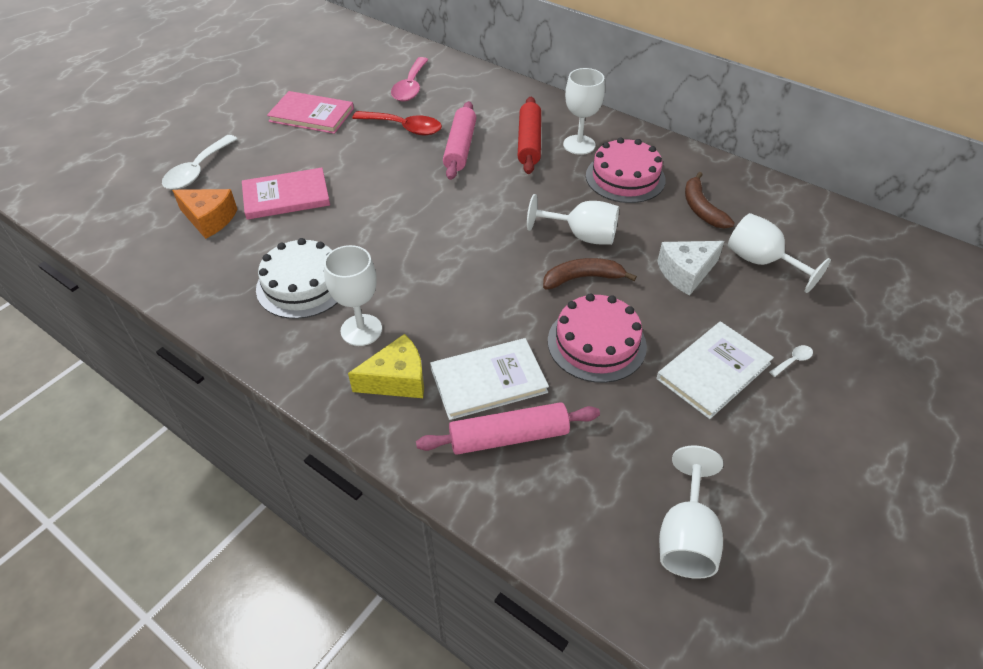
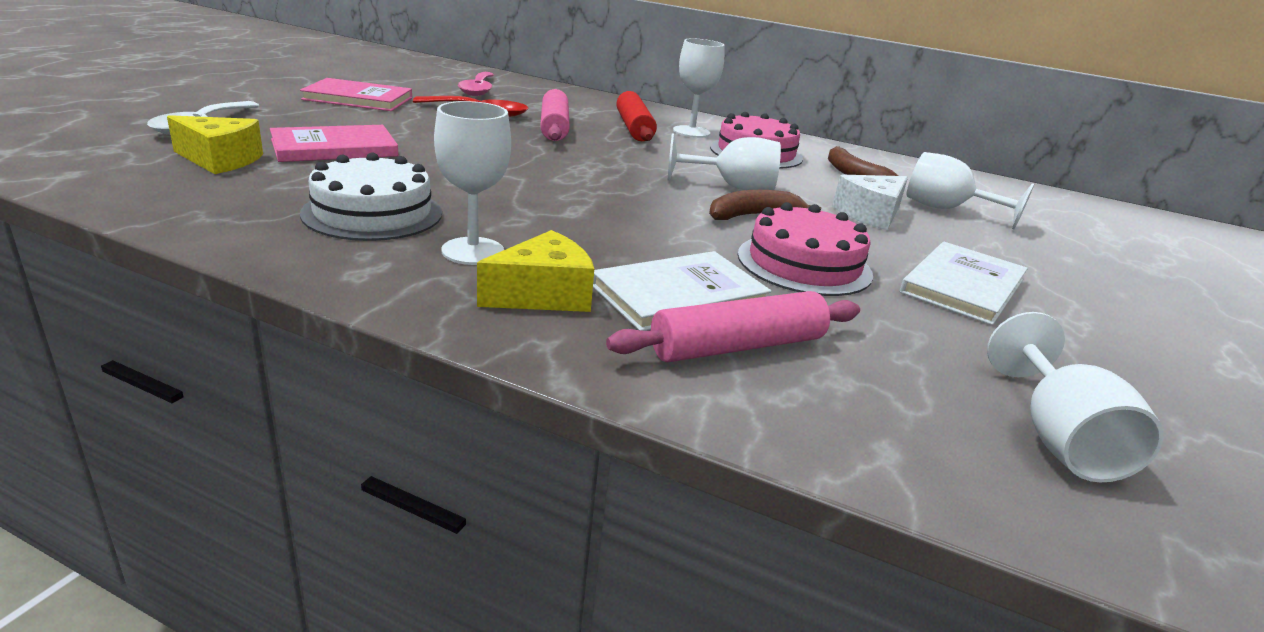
camera: 15 degrees left, 20 degrees down
(209, 219) = (220, 160): orange cheese -> yellow cheese
(793, 361) = (1045, 278): white spoon -> none

